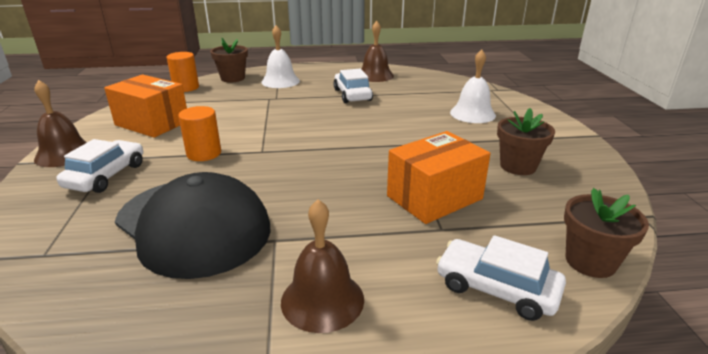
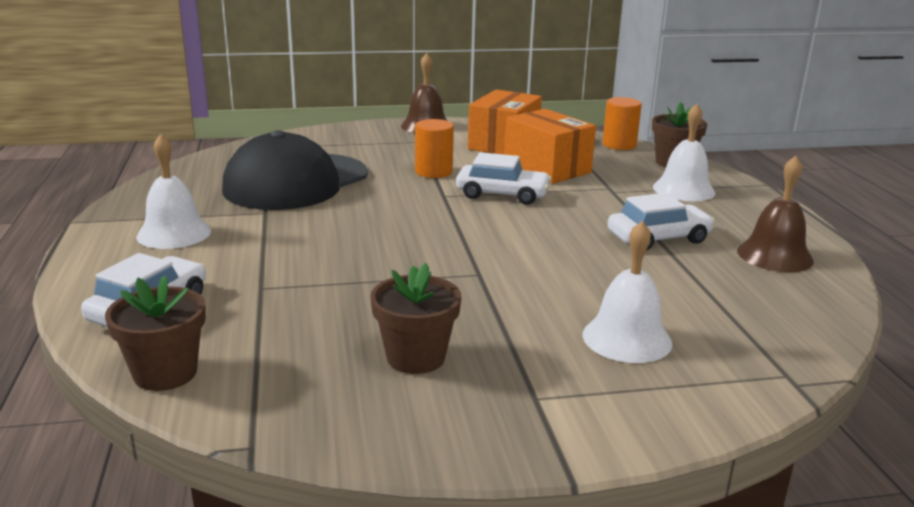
camera: 85 degrees right, 5 degrees down
(106, 176) = (385, 144): white car -> white car (502, 194)
(322, 300) = (174, 233): brown bell -> white bell
(434, 197) = (329, 287): orange box -> orange box (547, 168)

